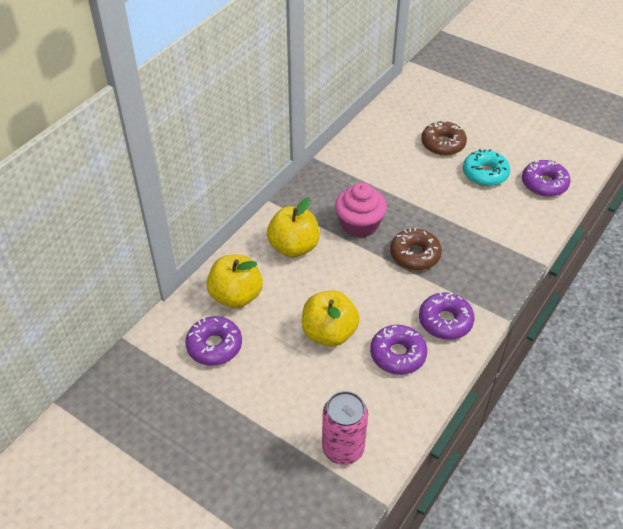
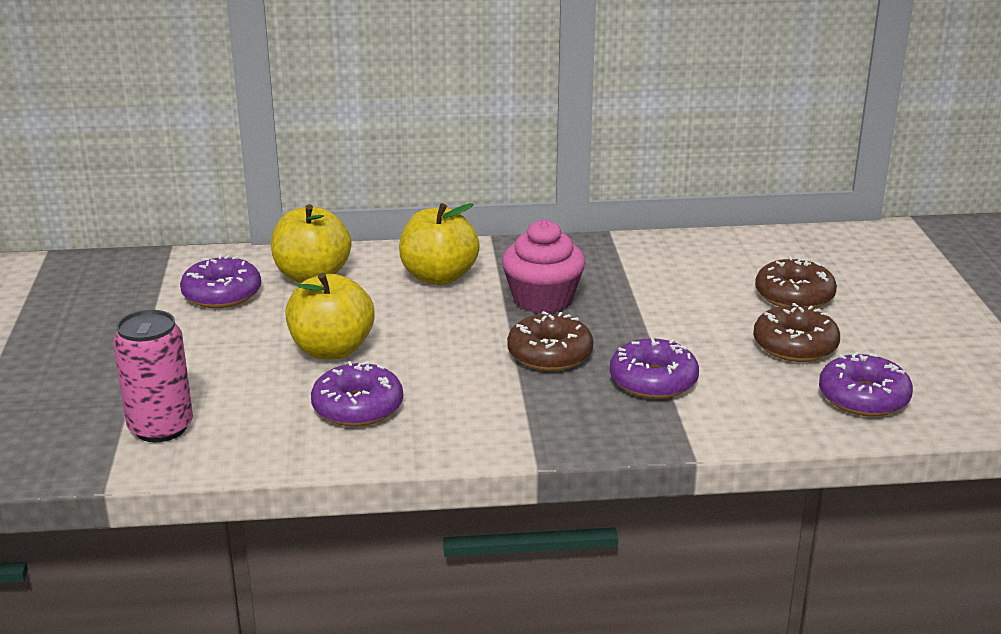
camera: 50 degrees right, 20 degrees down
(445, 321) = (463, 419): purple donut -> purple donut (653, 381)
(485, 173) = (795, 346): turquoise donut -> brown donut

